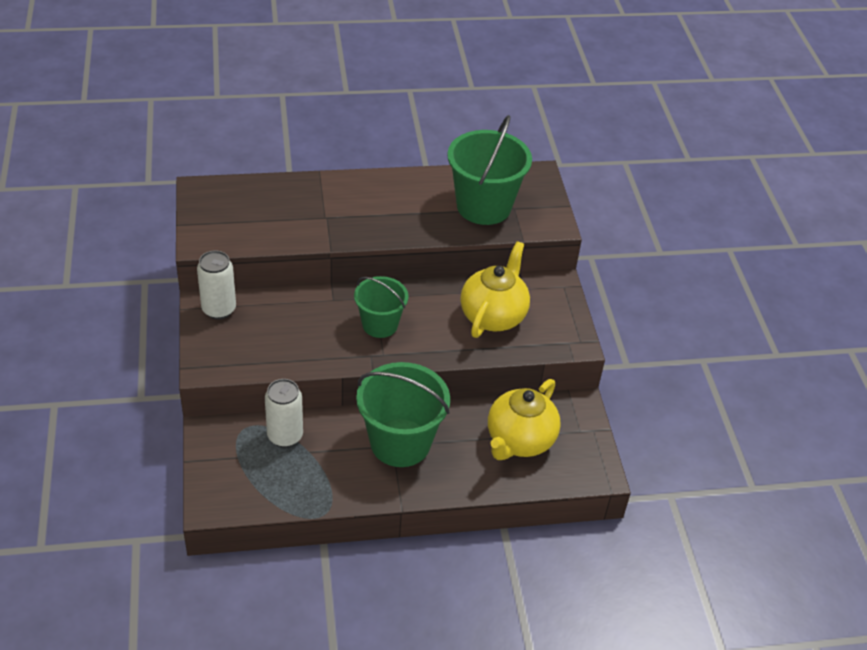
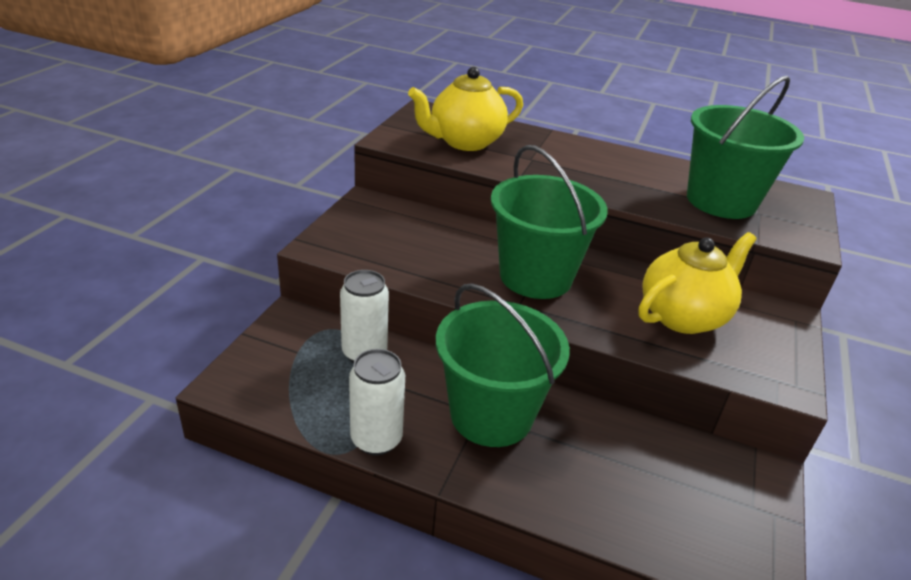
camera: 30 degrees right, 10 degrees down
(219, 309) = (376, 209): white can -> white can (376, 439)
(380, 324) = (535, 277): green bucket -> green bucket, size x1.63
(519, 440) = (654, 480): yellow teapot -> yellow teapot (465, 142)

